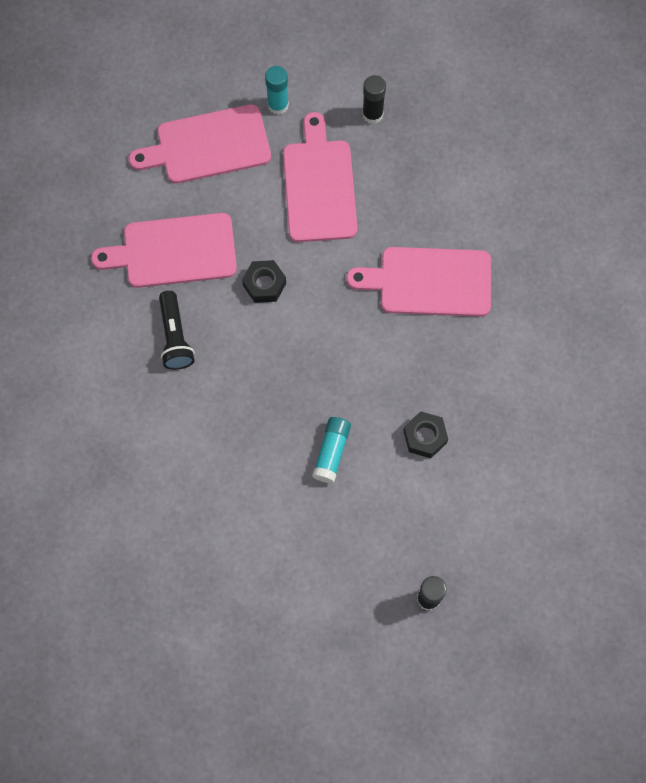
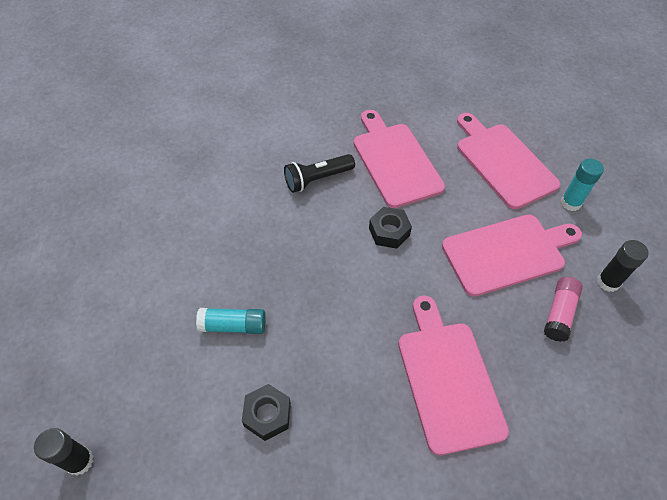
camera: 75 degrees right, 15 degrees down
(392, 168) = (559, 313): none -> pink glue stick

